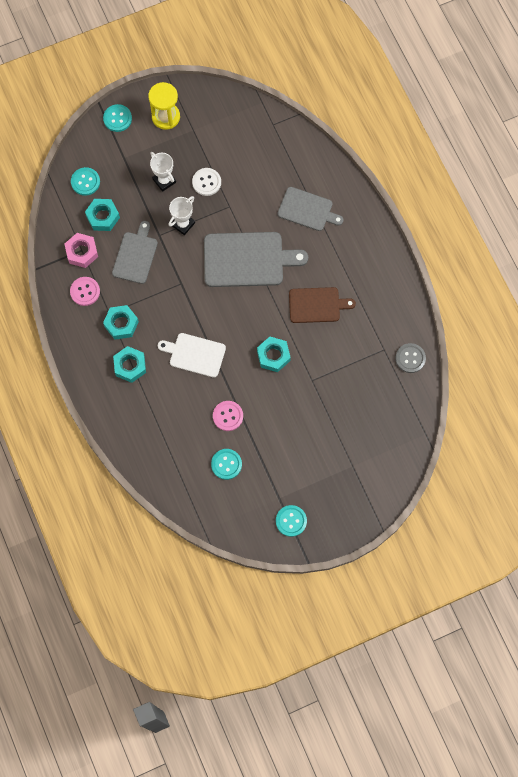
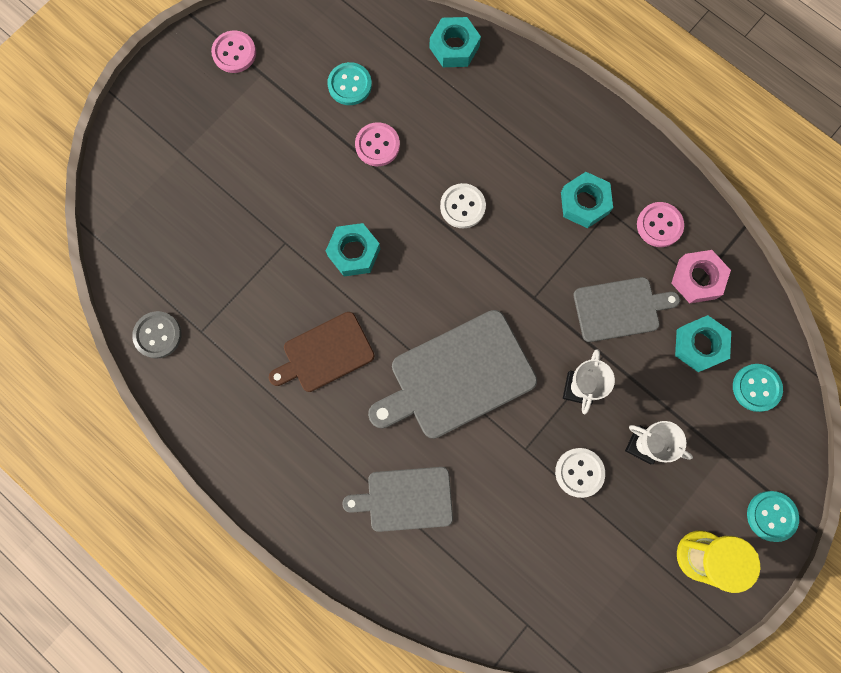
camera: 155 degrees right, 5 degrees up
(130, 366) = (541, 153): turquoise nut -> turquoise nut (454, 47)
(135, 255) = (620, 309): grey cutting board -> grey cutting board turned 90 degrees counterclockwise
(195, 354) = (462, 206): white cutting board -> white button
(291, 521) = (234, 53): turquoise button -> pink button

